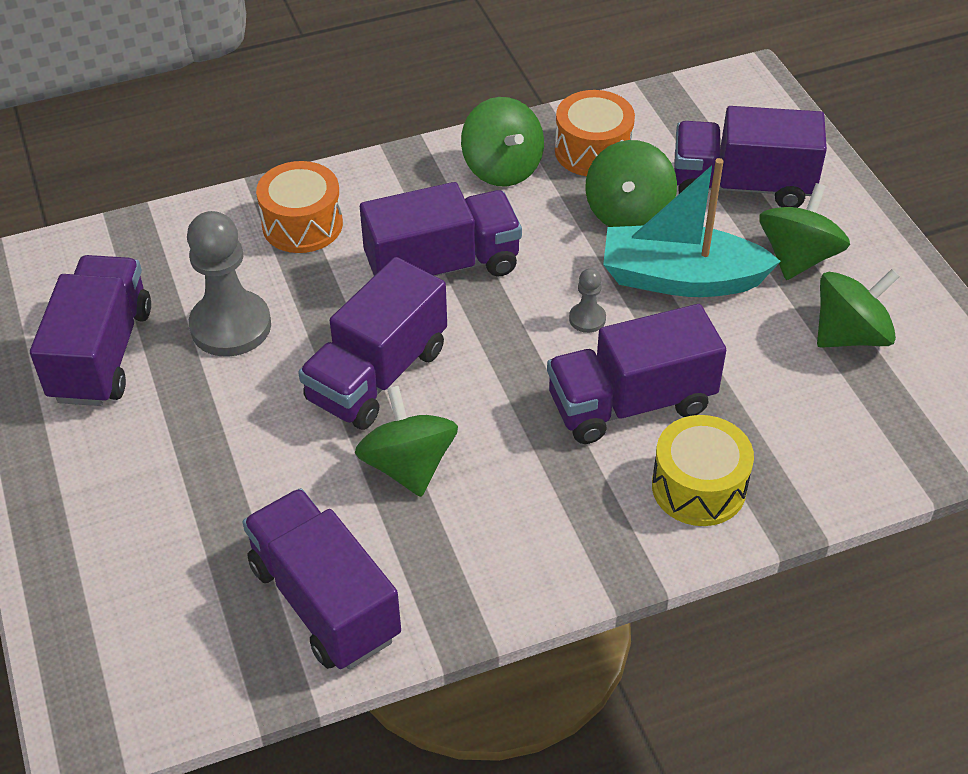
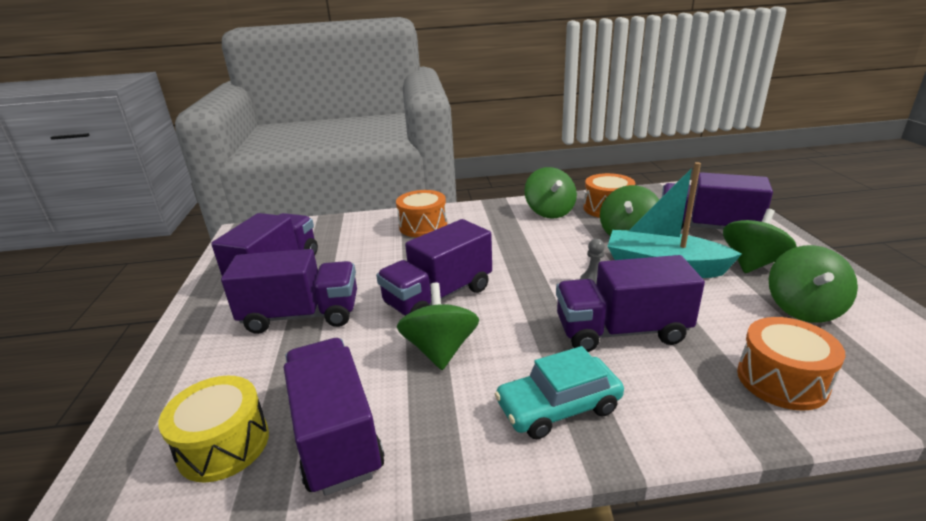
camera: 15 degrees right, 20 degrees down
(230, 326) = (358, 265): grey pawn -> none
(442, 266) = (500, 249): purple truck -> purple truck (301, 315)
(569, 524) = (558, 407): none -> turquoise car
(698, 487) = (678, 395): yellow drum -> yellow drum (224, 445)
(810, 450) = (781, 380): none -> orange drum
(850, 335) = (803, 308): green spinning top -> green spinning top turned 120 degrees clockwise

